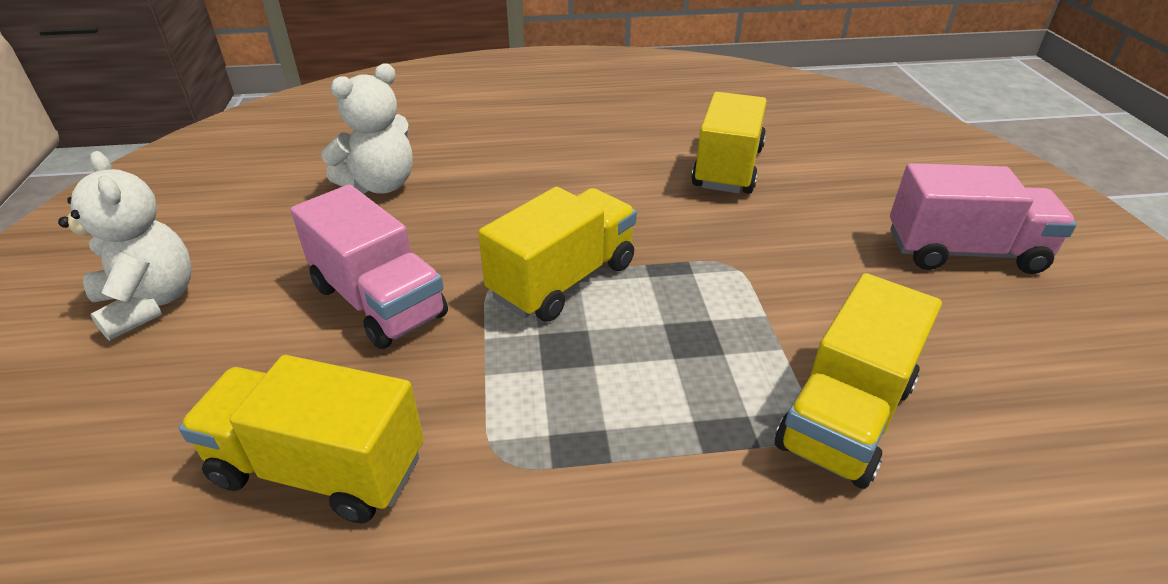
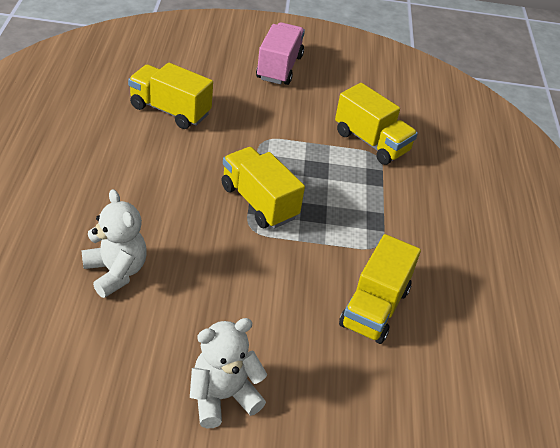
camera: 85 degrees left, 5 degrees up
(379, 301) = (255, 280): pink truck -> none

